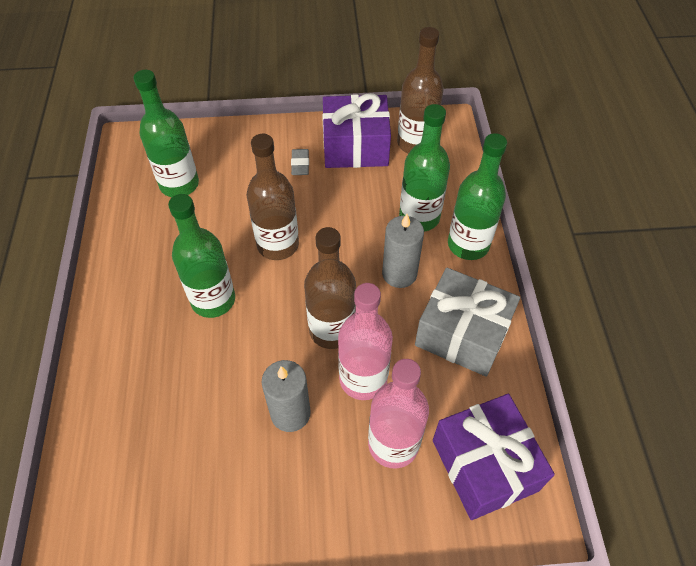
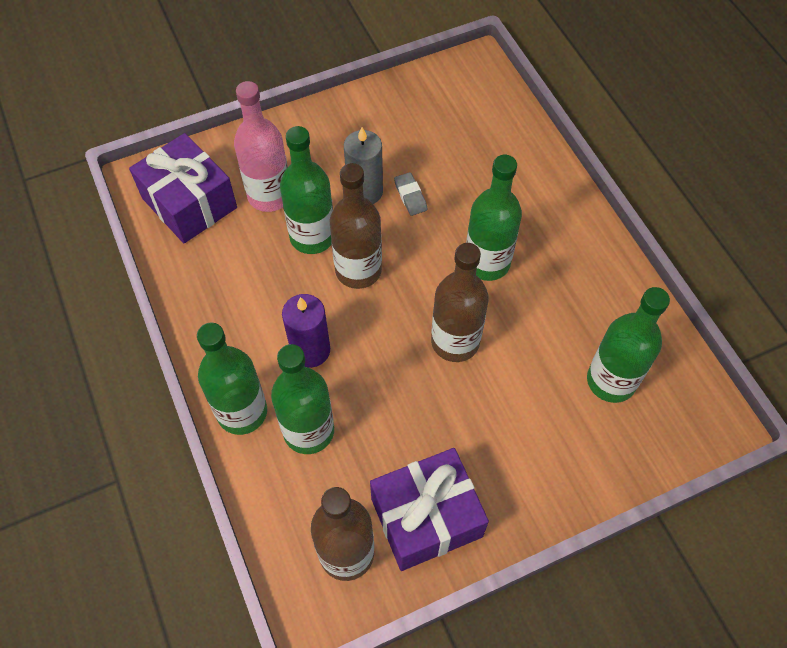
camera: 160 degrees right, 5 degrees up
(300, 164) = (484, 461): grey eraser -> grey eraser (410, 196)
(363, 379) = (312, 236): pink bottle -> green bottle
(399, 273) = (310, 350): grey candle -> purple candle
(462, 334) = (229, 306): grey gift -> none

